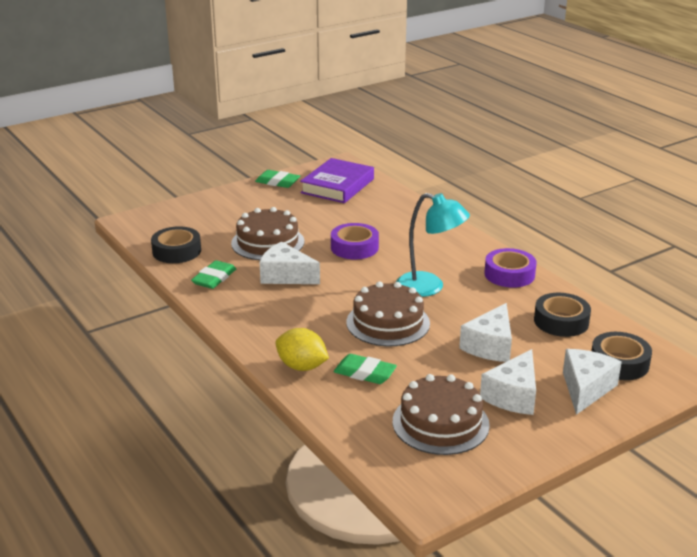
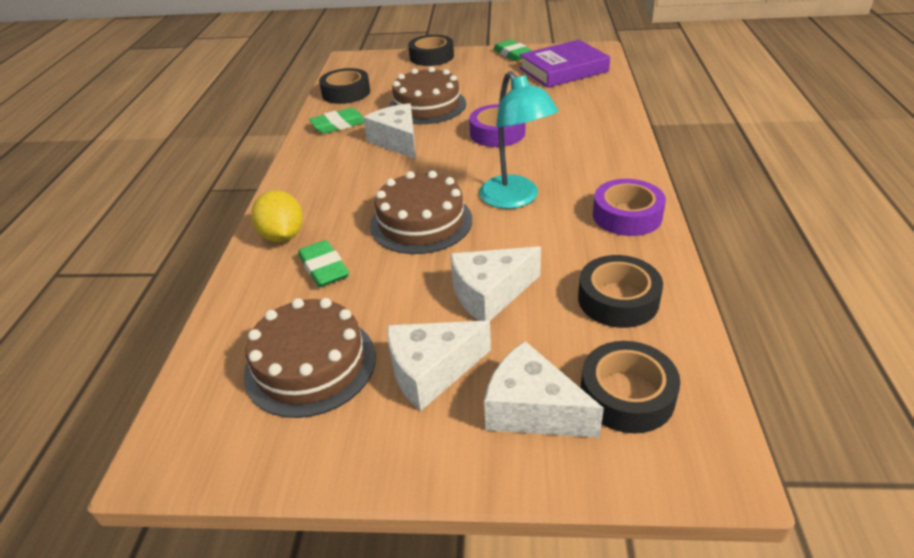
camera: 40 degrees right, 10 degrees up
(208, 201) = (431, 57): none -> black tape
(586, 389) = (532, 410): white cheese -> white cheese turned 120 degrees counterclockwise

